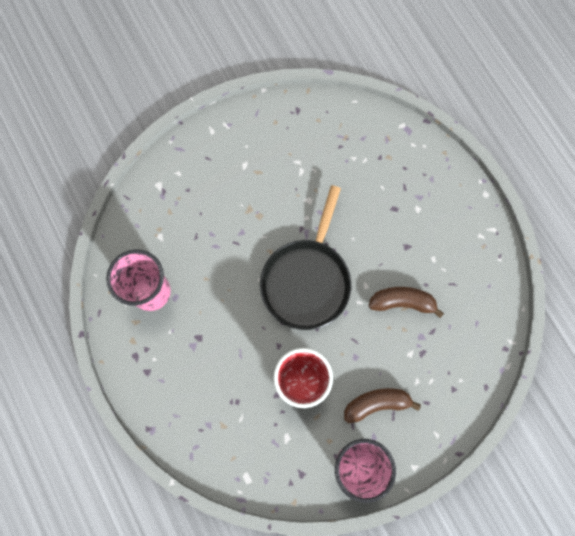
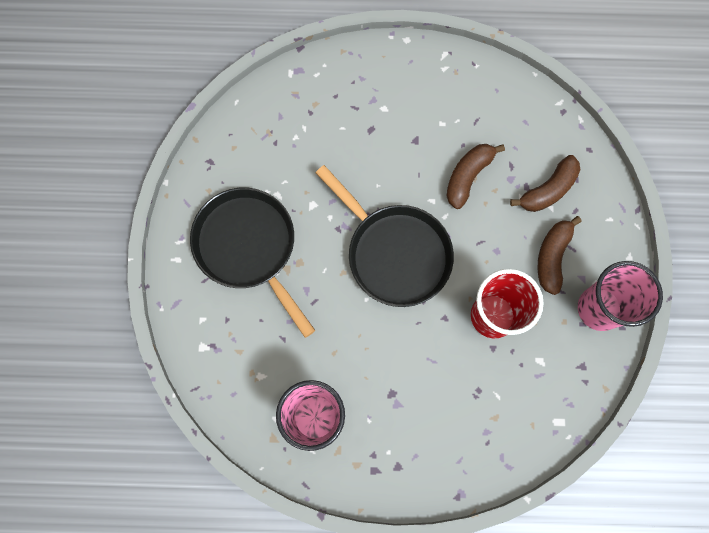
camera: 60 degrees left, 0 degrees up
(249, 174) = (249, 247): none -> black pan
(430, 371) = (548, 190): none -> brown banana

